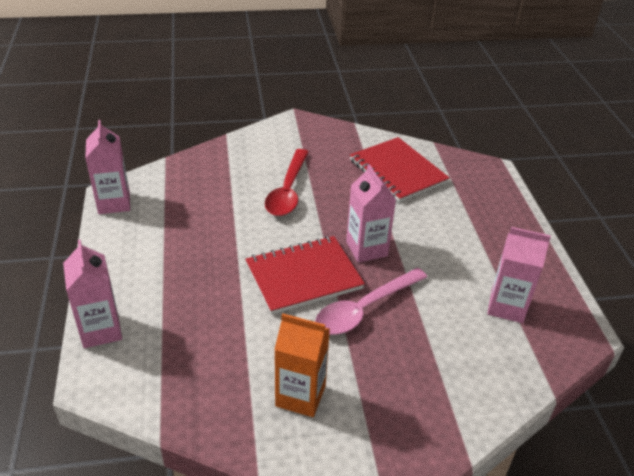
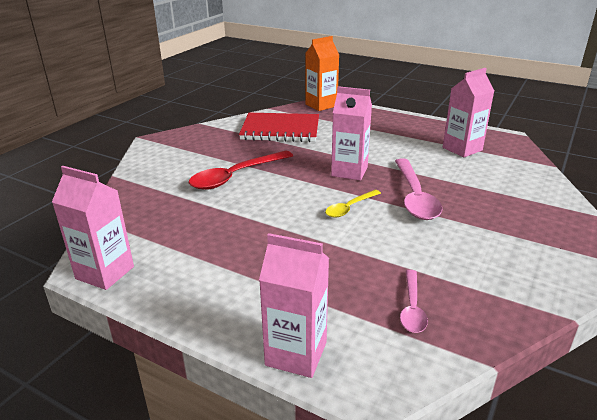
camera: 50 degrees left, 10 degrees down
(194, 370) = (412, 308): none -> pink spoon
(288, 191) = (236, 176): red spoon -> red spoon turned 90 degrees clockwise
(300, 396) = (489, 261): orange carton -> orange carton (321, 105)
(303, 276) = (349, 208): red notebook -> yellow spoon

